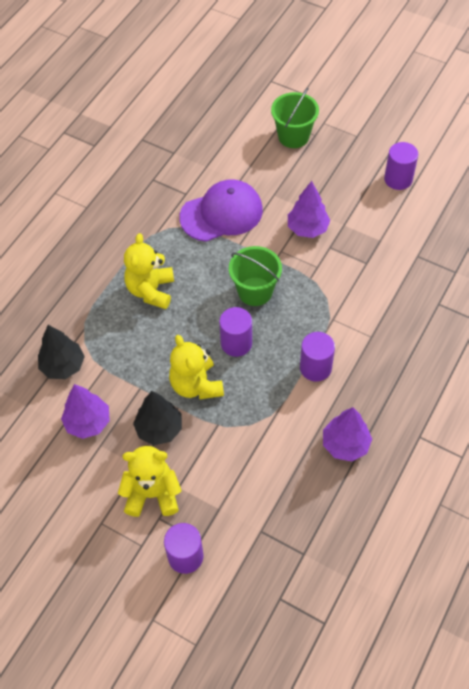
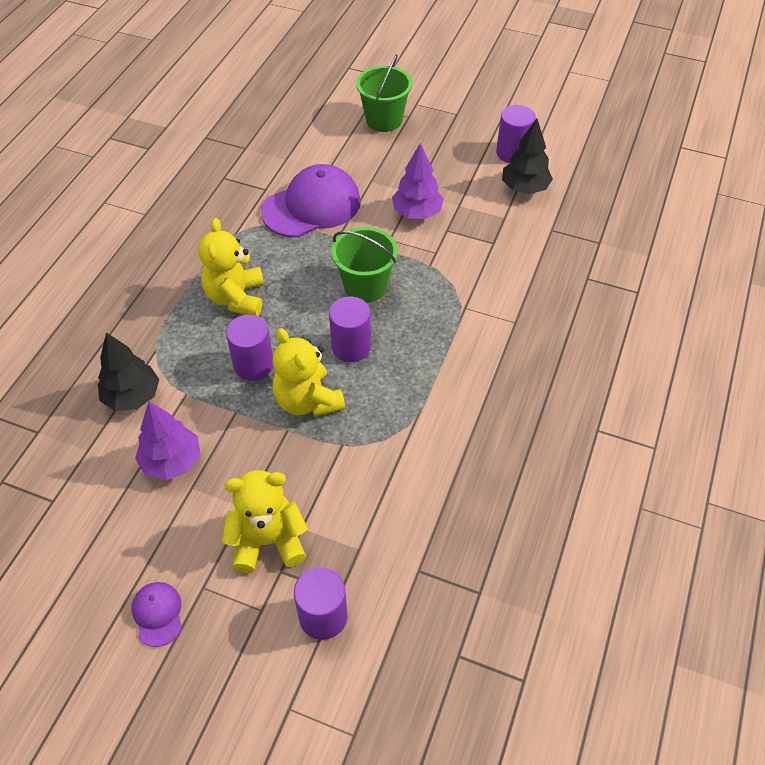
camera: 10 degrees left, 5 degrees down
(67, 538) = (157, 614): none -> purple cap
(159, 429) = (267, 458): black tree -> black tree (524, 188)
(315, 367) = (454, 364): purple cylinder -> purple cylinder (253, 365)
(345, 444) = (508, 450): purple tree -> none

